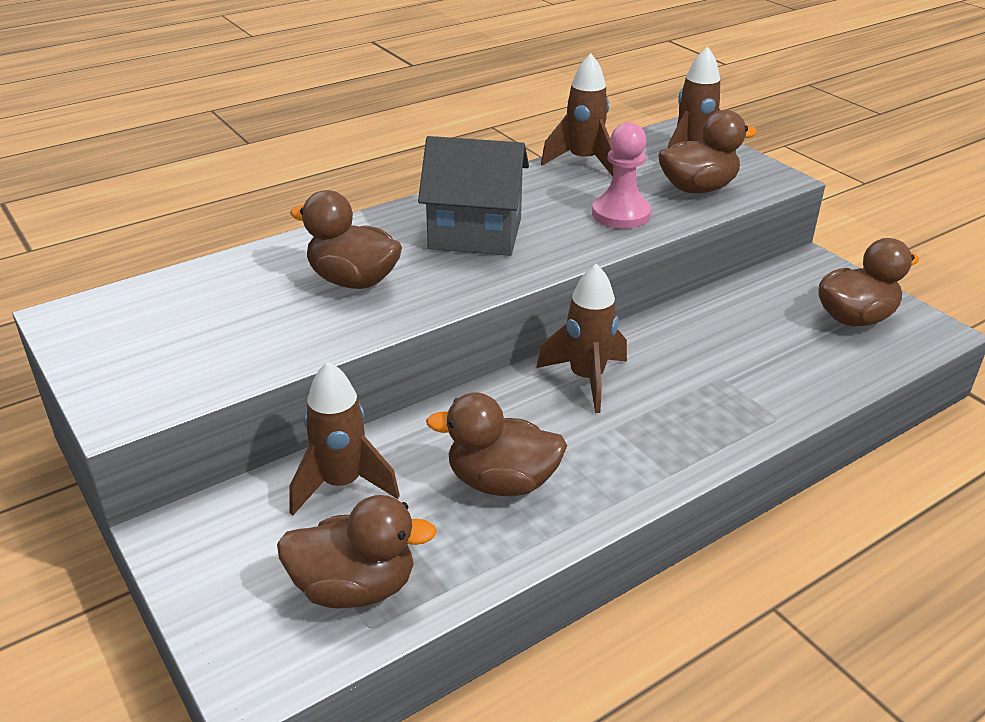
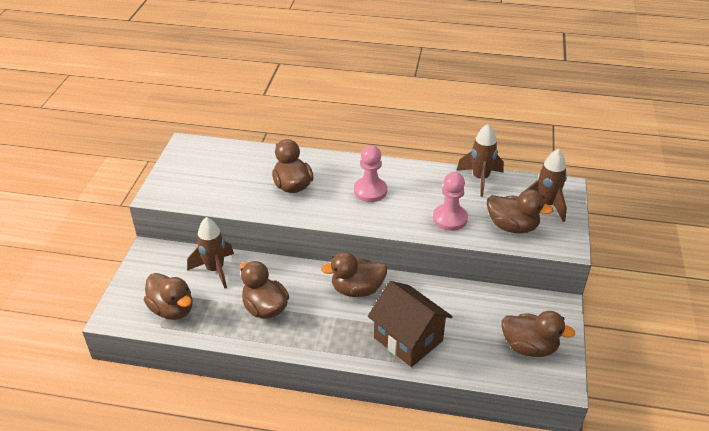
camera: 45 degrees right, 5 degrees up
(475, 234) = (370, 191): grey house -> pink pawn
(586, 379) = (357, 289): brown rocket -> brown duck
(734, 393) = (408, 339): none -> brown house

